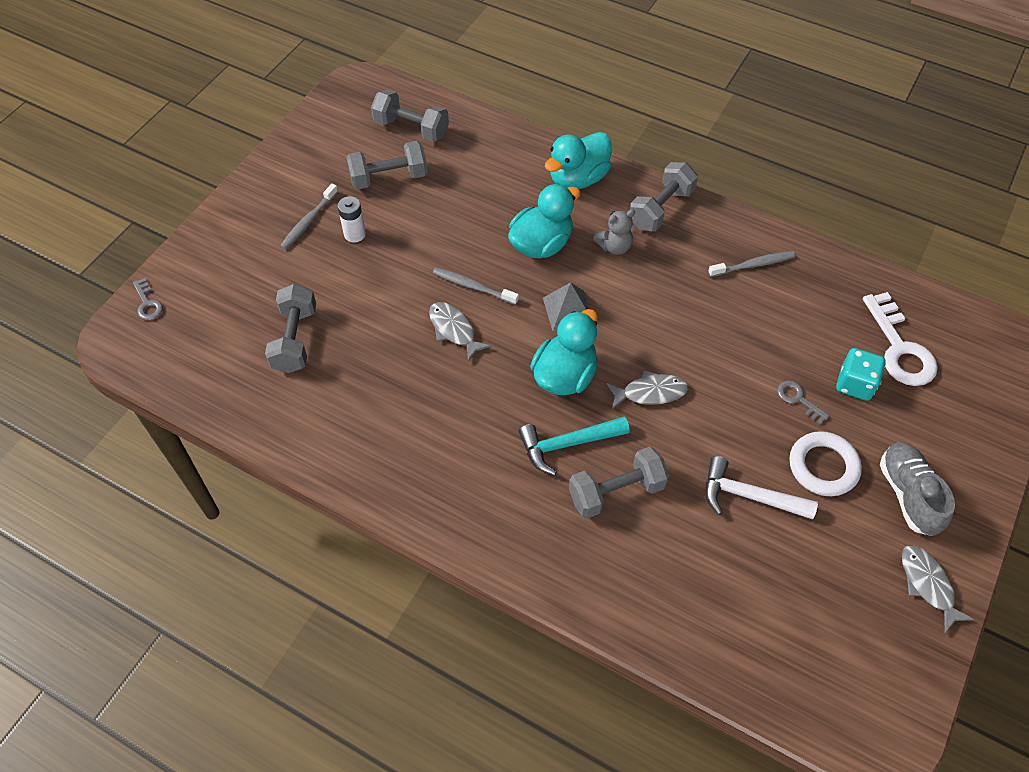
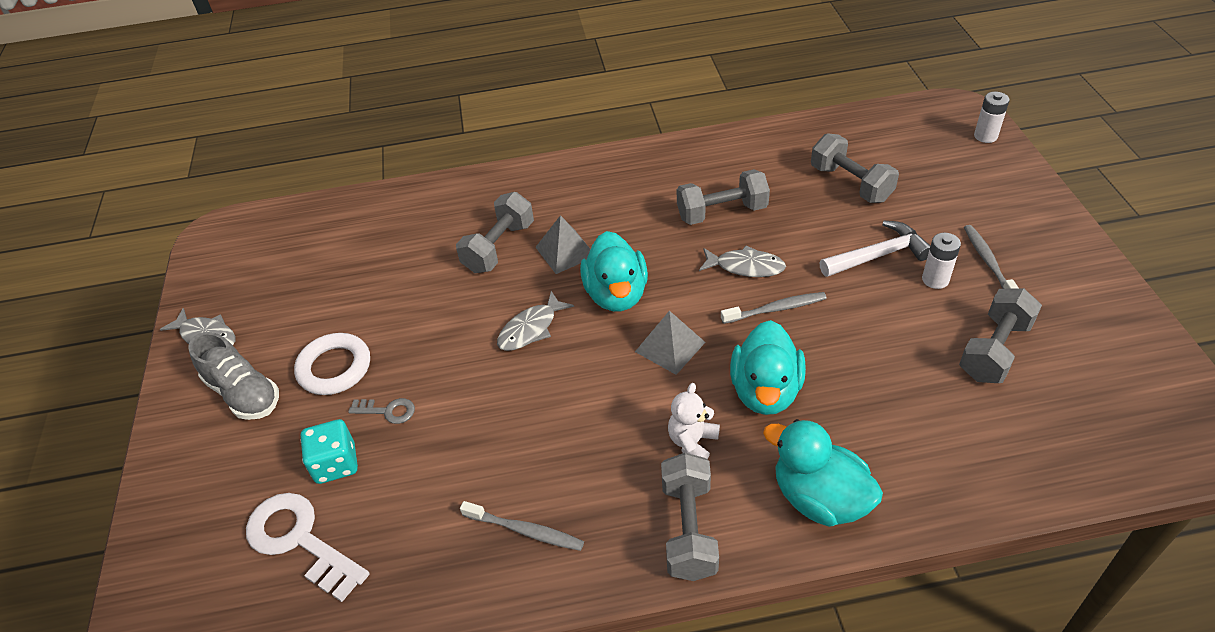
camera: 145 degrees right, 10 degrees down
(147, 303) = (985, 136): grey key -> white battery
(411, 128) = (1065, 421): grey dumbbell -> grey dumbbell (722, 212)
(567, 444) = (565, 251): turquoise hammer -> grey pyramid
(578, 178) = (819, 498): turquoise duck -> turquoise duck turned 60 degrees counterclockwise
(614, 247) = (692, 442): grey teddy bear -> white teddy bear
(748, 496) = (390, 307): white hammer -> white hammer (878, 255)
(753, 265) = (525, 531): grey toothbrush -> grey toothbrush turned 105 degrees counterclockwise

